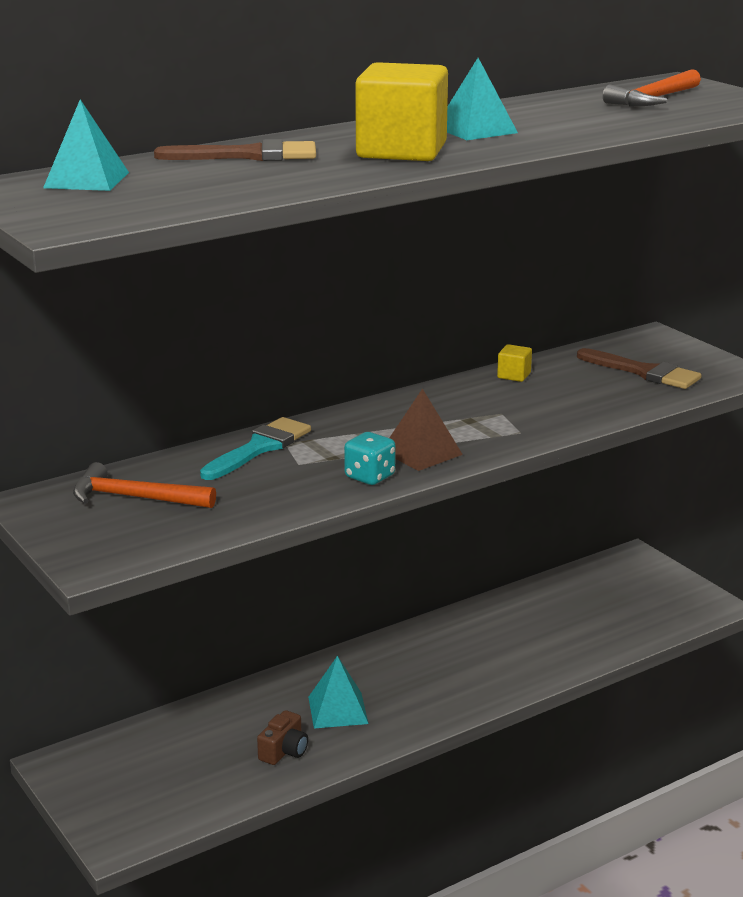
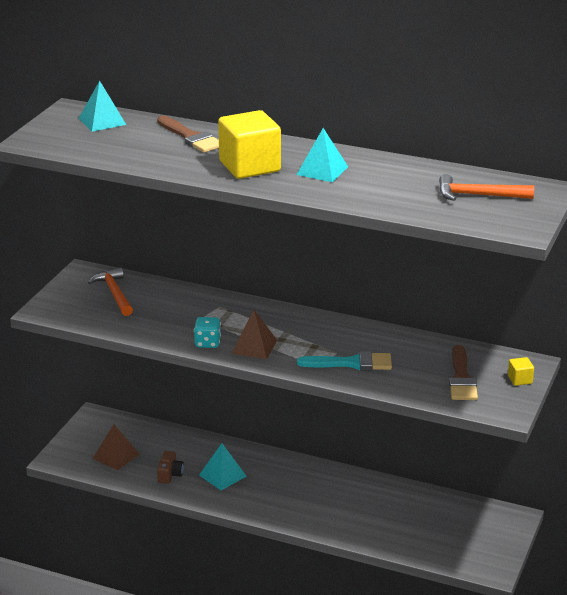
camera: 55 degrees right, 5 degrees up
(182, 781) = (116, 456): none -> brown pyramid
(259, 448) = (204, 302): turquoise brush -> turquoise brush (351, 363)
(284, 751) = (170, 474): brown camera -> brown camera turned 75 degrees counterclockwise
(514, 375) = (396, 338): yellow cube -> yellow cube (520, 379)

